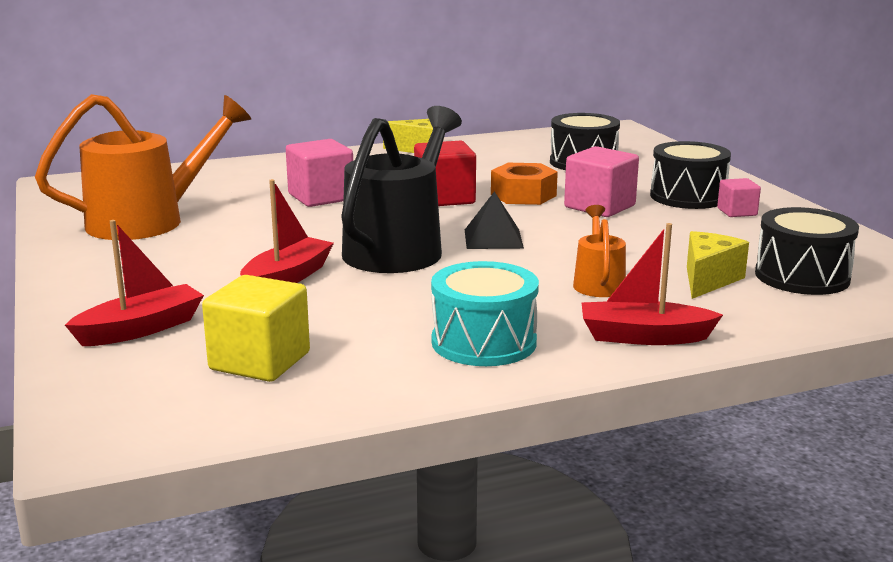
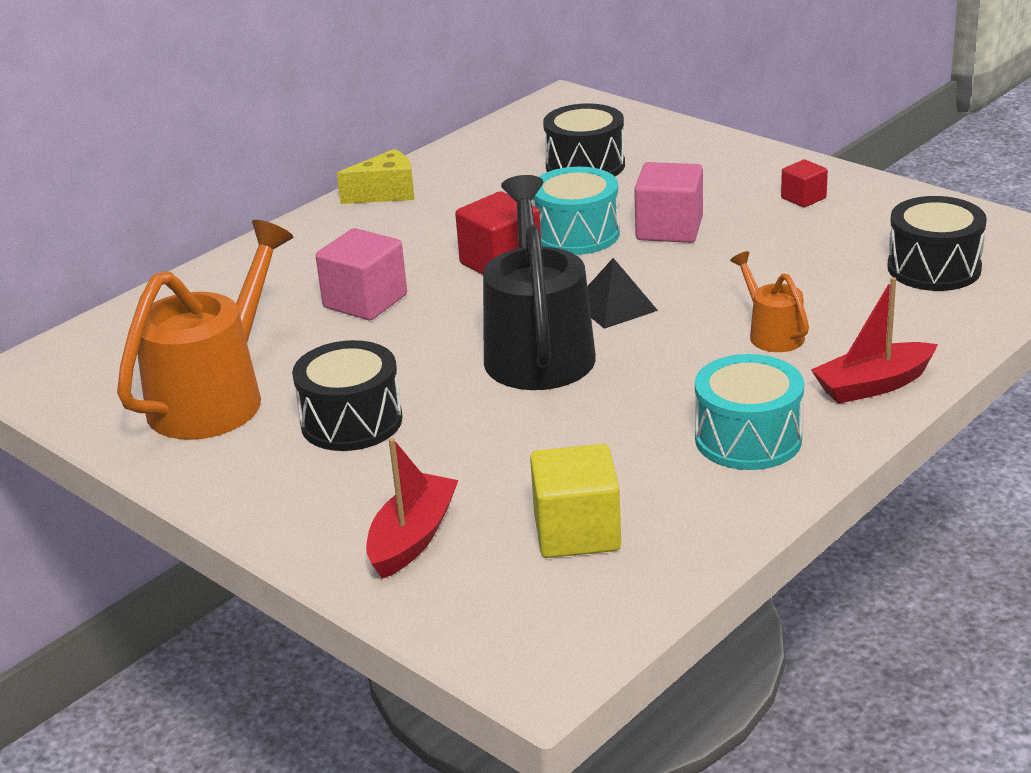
camera: 25 degrees left, 10 degrees up
(287, 278) = (474, 425): red boat -> none
(523, 195) = (577, 234): orange nut -> turquoise drum
(687, 197) = (738, 189): black drum -> black drum (351, 421)
(708, 280) = (861, 298): yellow cheese -> none
(737, 212) = (803, 198): pink cube -> red cube

